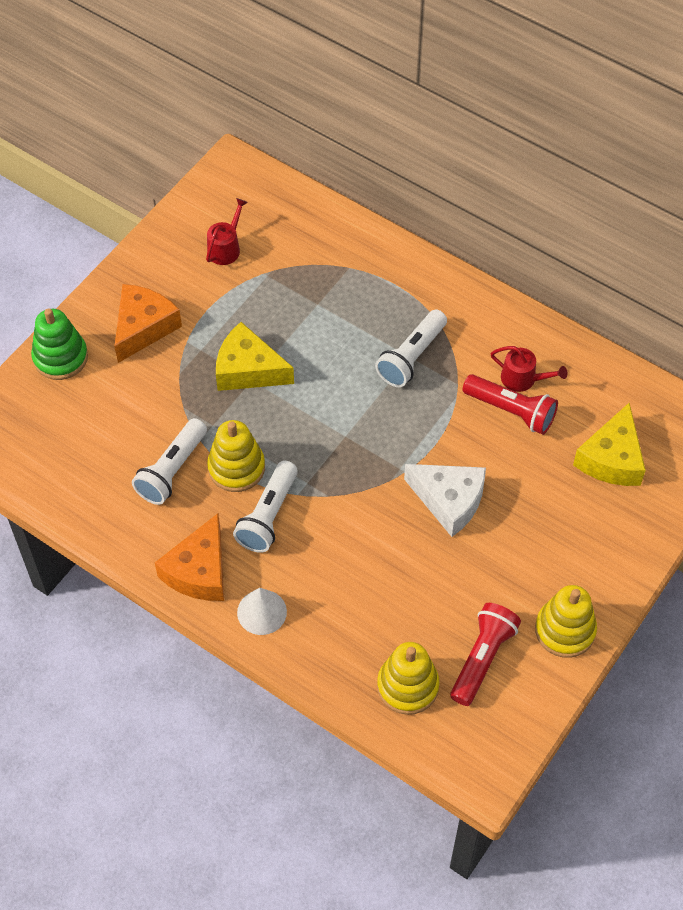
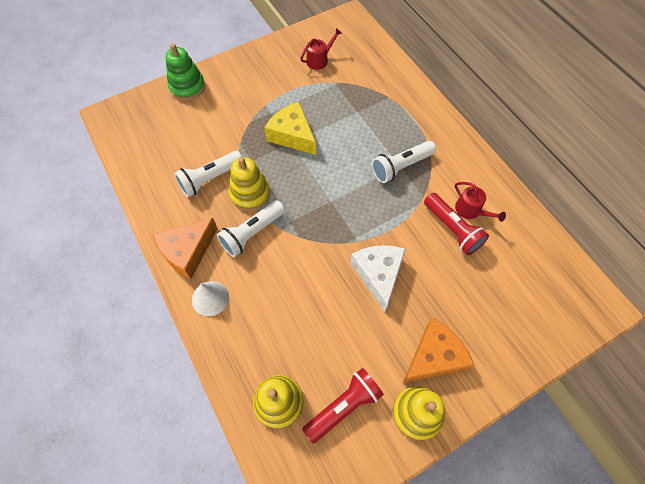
camera: 25 degrees right, 5 degrees up
(143, 327) = (245, 87): orange cheese -> orange cheese (434, 356)
(449, 501) = (378, 274): white cheese -> white cheese turned 150 degrees counterclockwise
(611, 459) = (511, 293): yellow cheese -> none

